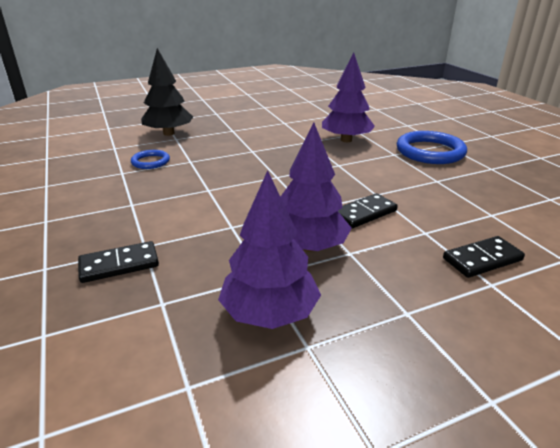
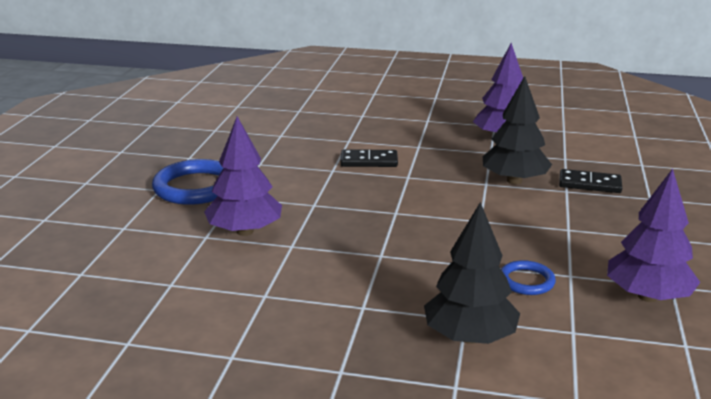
camera: 145 degrees left, 5 degrees down
(205, 239) = (514, 181): none -> black tree
(308, 246) = (442, 156): purple tree -> purple tree (648, 296)
(482, 259) = (344, 122): black domino -> none

